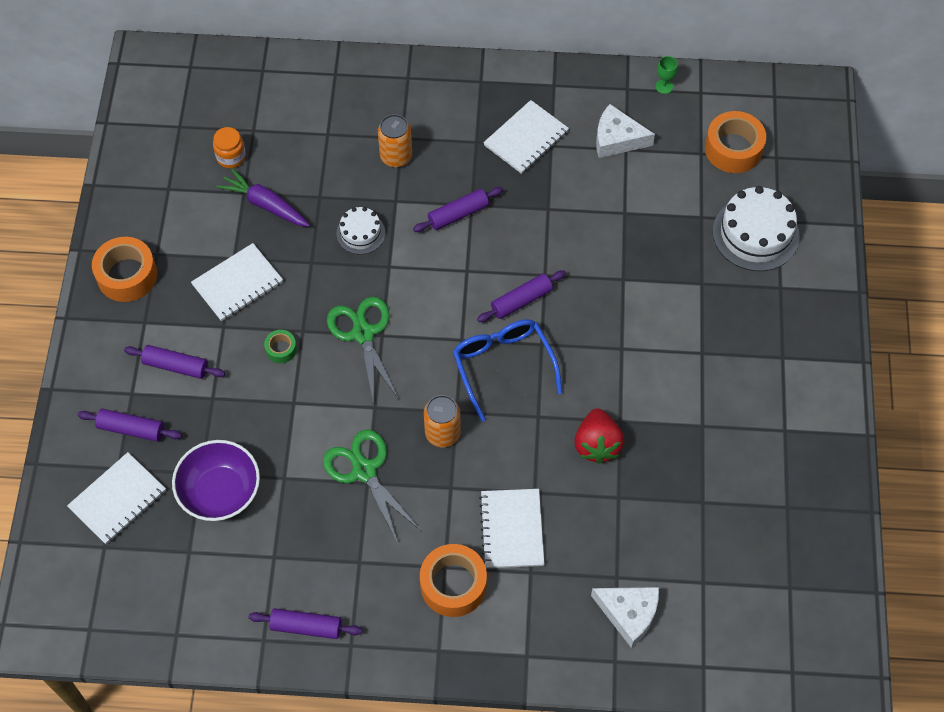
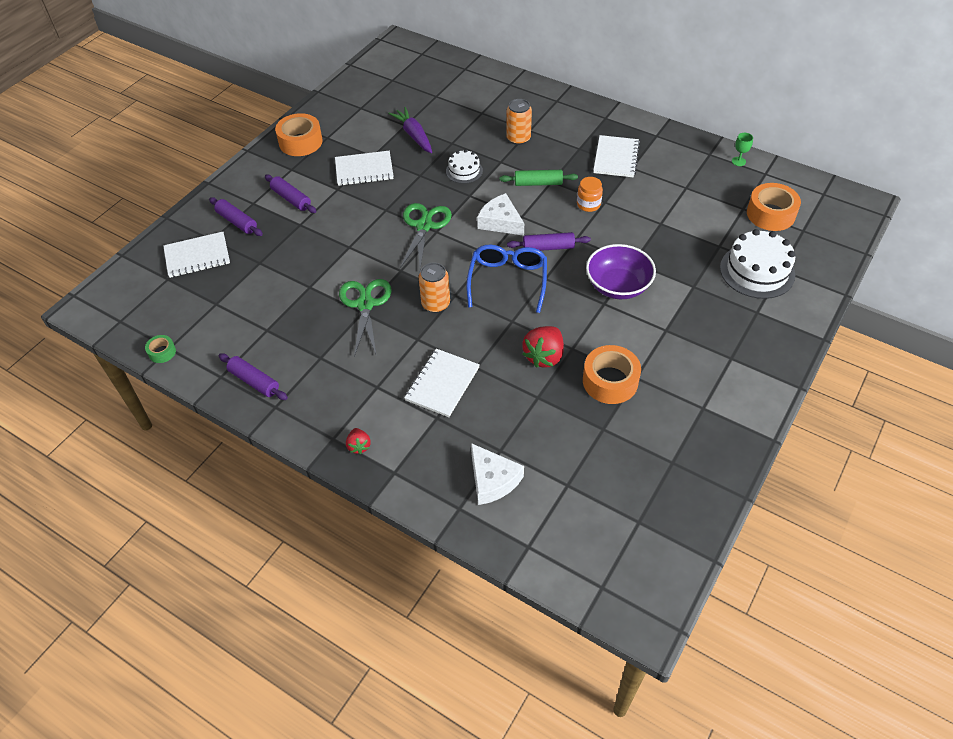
camera: 30 degrees right, 10 degrees down
(220, 492) = (262, 278): purple bowl -> purple bowl (618, 286)
(231, 157) = (411, 104): orange jar -> orange jar (588, 204)
(281, 349) = (364, 214): green tape -> green tape (162, 352)
(453, 585) = (374, 401): orange tape -> orange tape (610, 381)
(458, 214) = (538, 183): purple rolling pin -> green rolling pin
(471, 645) = (359, 446): none -> red strawberry
(526, 138) = (616, 158): white notebook -> white notebook turned 60 degrees counterclockwise
(617, 139) = (683, 179): white cheese -> white cheese (500, 222)

